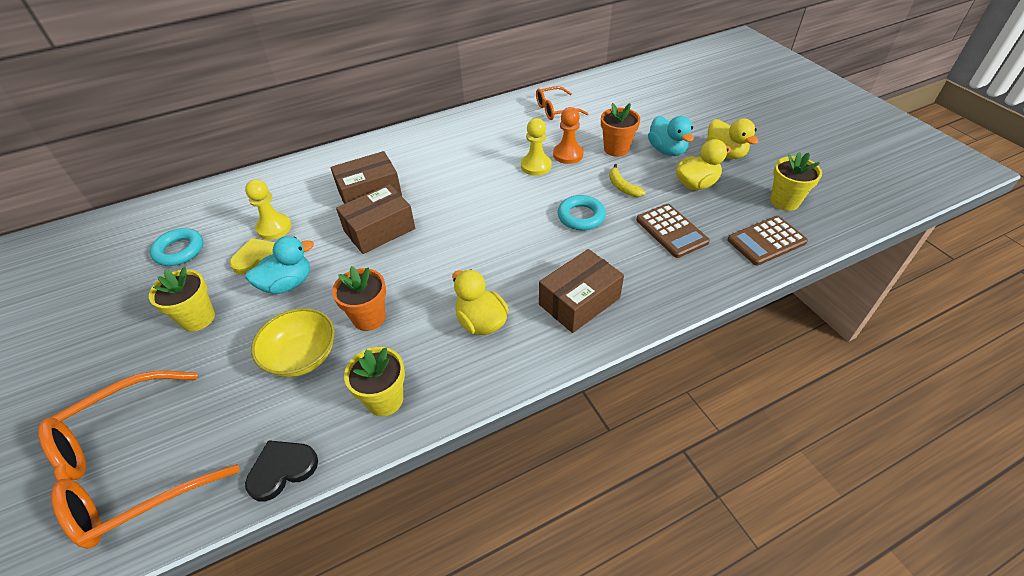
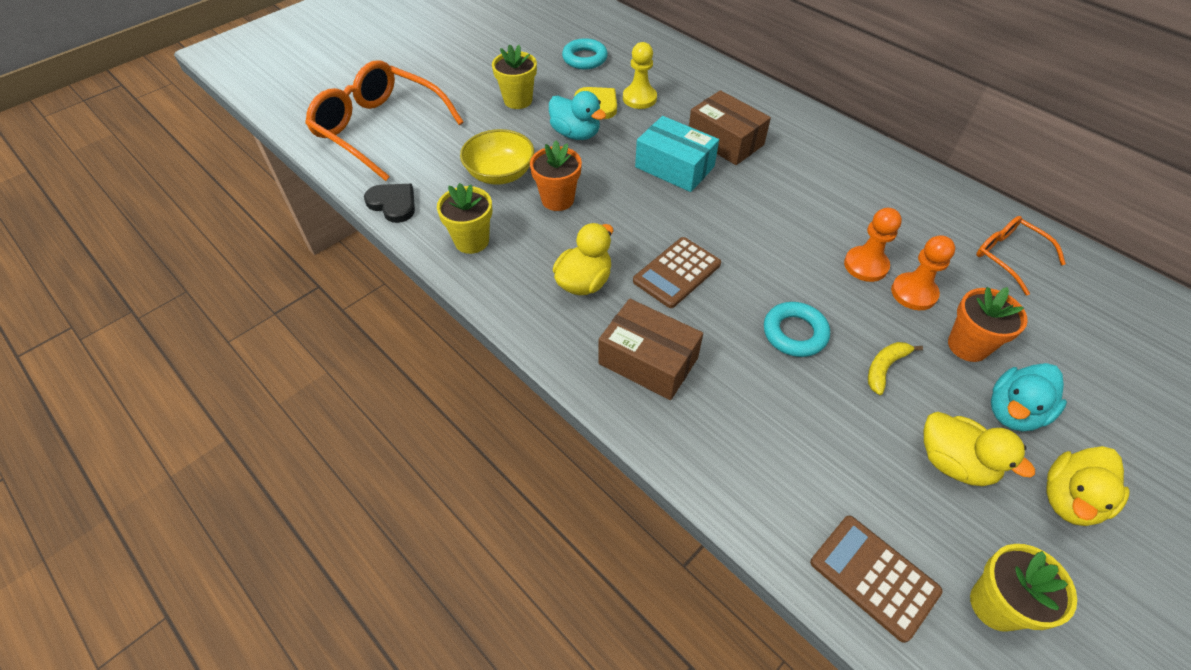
camera: 70 degrees right, 5 degrees up
(379, 230) = (674, 167): brown box -> turquoise box
(536, 166) = (865, 265): yellow pawn -> orange pawn
(671, 231) = (824, 442): brown calculator -> brown calculator (677, 273)

